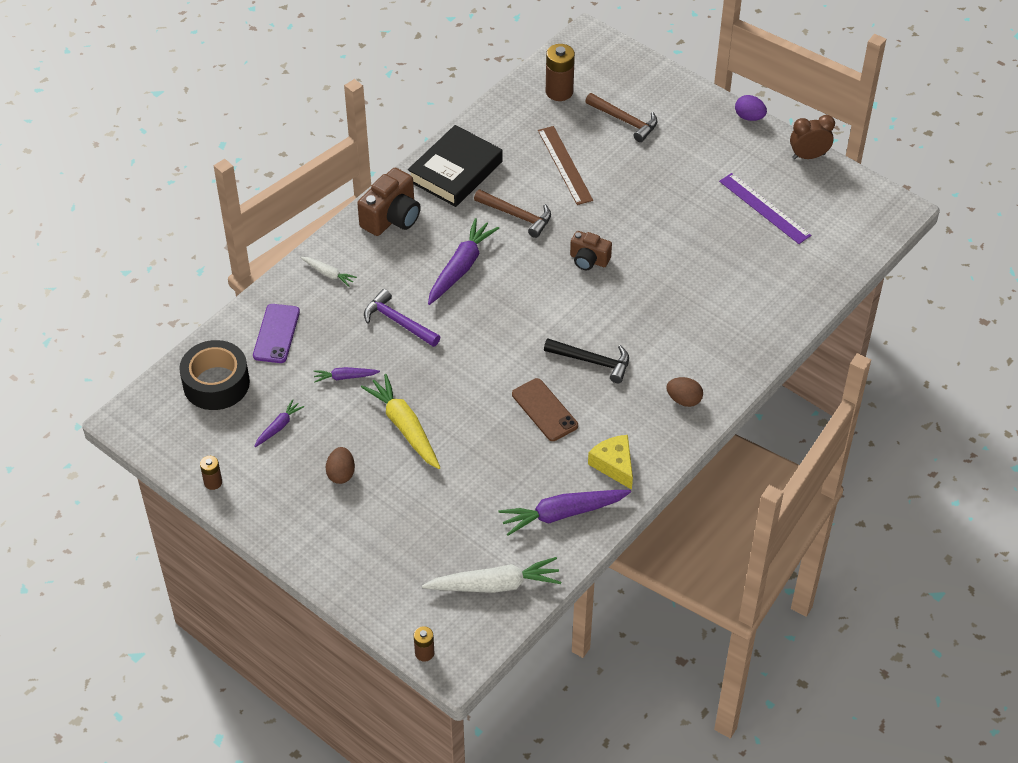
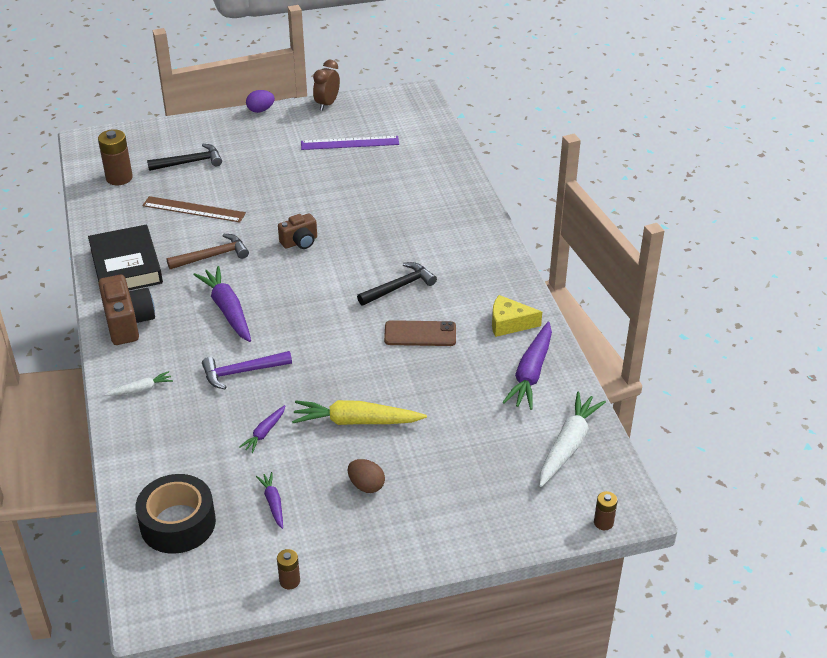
camera: 55 degrees left, 10 degrees down
(276, 334) = (167, 454): purple phone -> none
(624, 121) = (190, 162): brown hammer -> black hammer
(684, 400) = (482, 260): brown egg -> none

